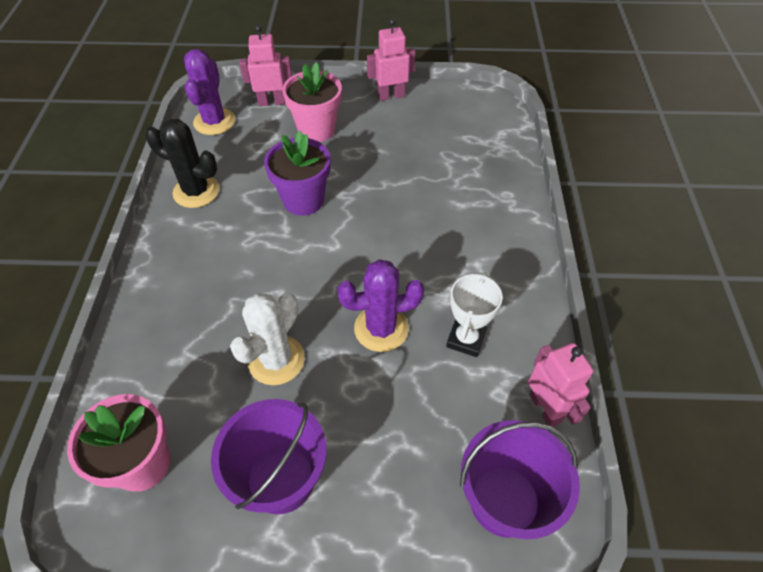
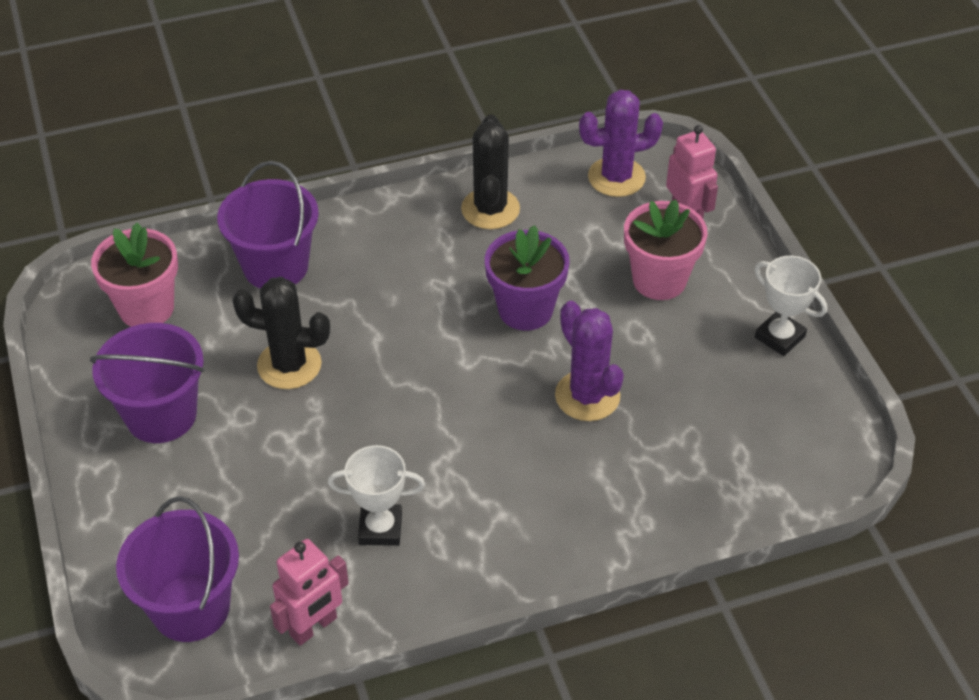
camera: 70 degrees right, 5 degrees down
(161, 343) = (275, 266): none -> purple bucket
(276, 360) = (289, 365): white cactus -> black cactus
(381, 328) = (364, 443): purple cactus -> purple cactus (587, 396)
(391, 96) = (779, 337): pink robot -> white trophy

